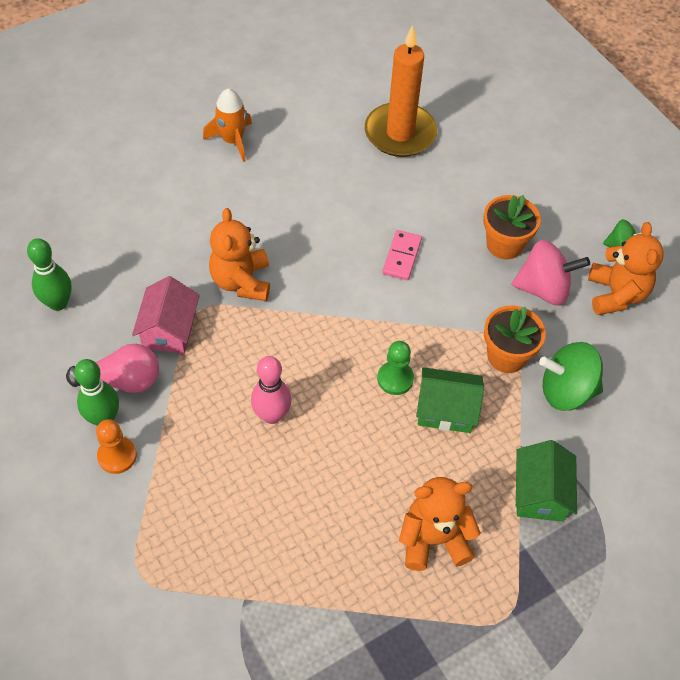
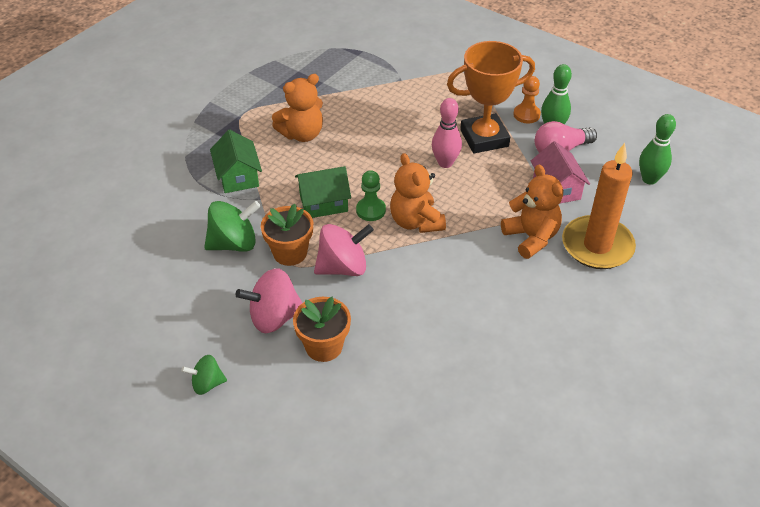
camera: 160 degrees right, 10 degrees down
(199, 436) = (484, 138): none -> orange trophy
(232, 141) = (641, 359): orange rocket -> none
(400, 133) = (484, 434): orange candle -> orange candle (597, 246)
(401, 257) = (413, 302): pink domino -> none
(455, 318) = (343, 267): none -> pink spinning top
(616, 294) = (205, 335): orange teddy bear -> orange teddy bear (416, 222)

